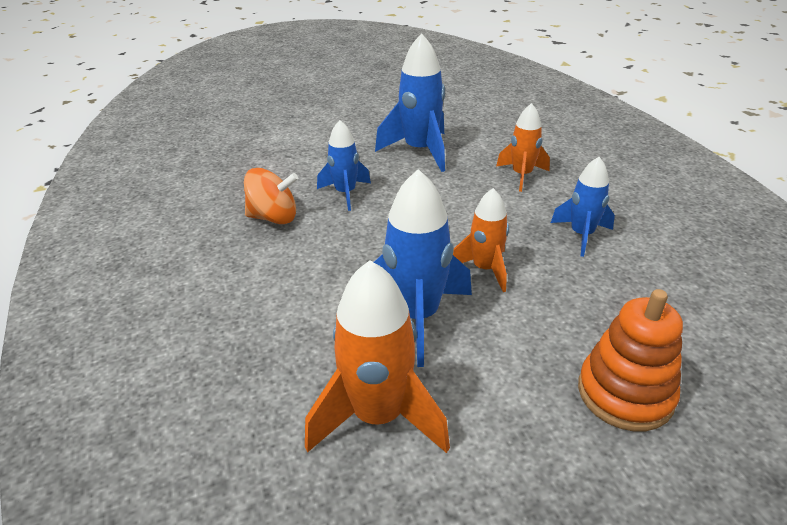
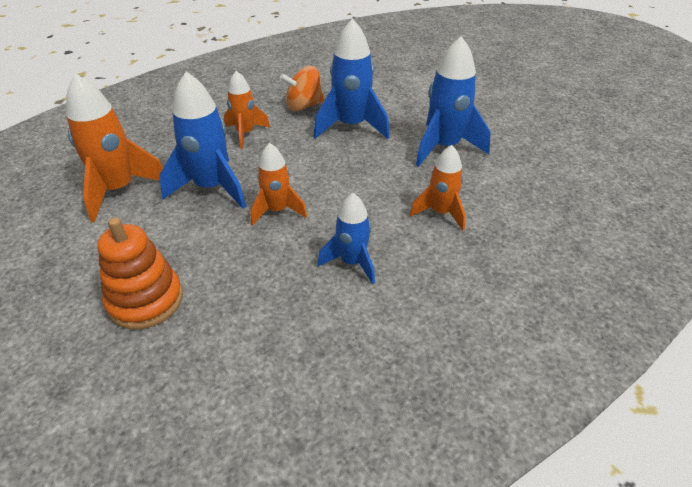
camera: 70 degrees right, 5 degrees up
(274, 217) = (304, 106): orange spinning top -> orange spinning top turned 90 degrees clockwise
(305, 273) = (245, 133): none -> orange rocket
(345, 193) = (351, 126): blue rocket -> blue rocket, size x1.62

